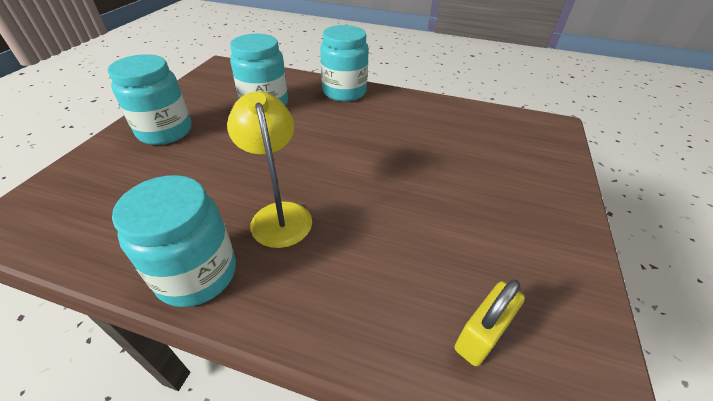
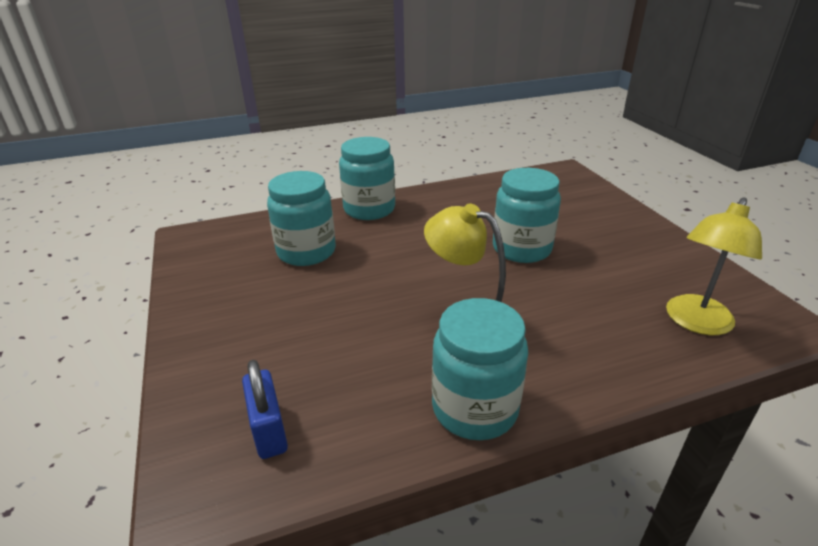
camera: 35 degrees left, 10 degrees down
(85, 205) = (269, 430): none -> blue padlock
(165, 131) = (237, 325): turquoise jar -> turquoise jar (521, 249)
(481, 335) = (695, 323): yellow padlock -> yellow lamp

